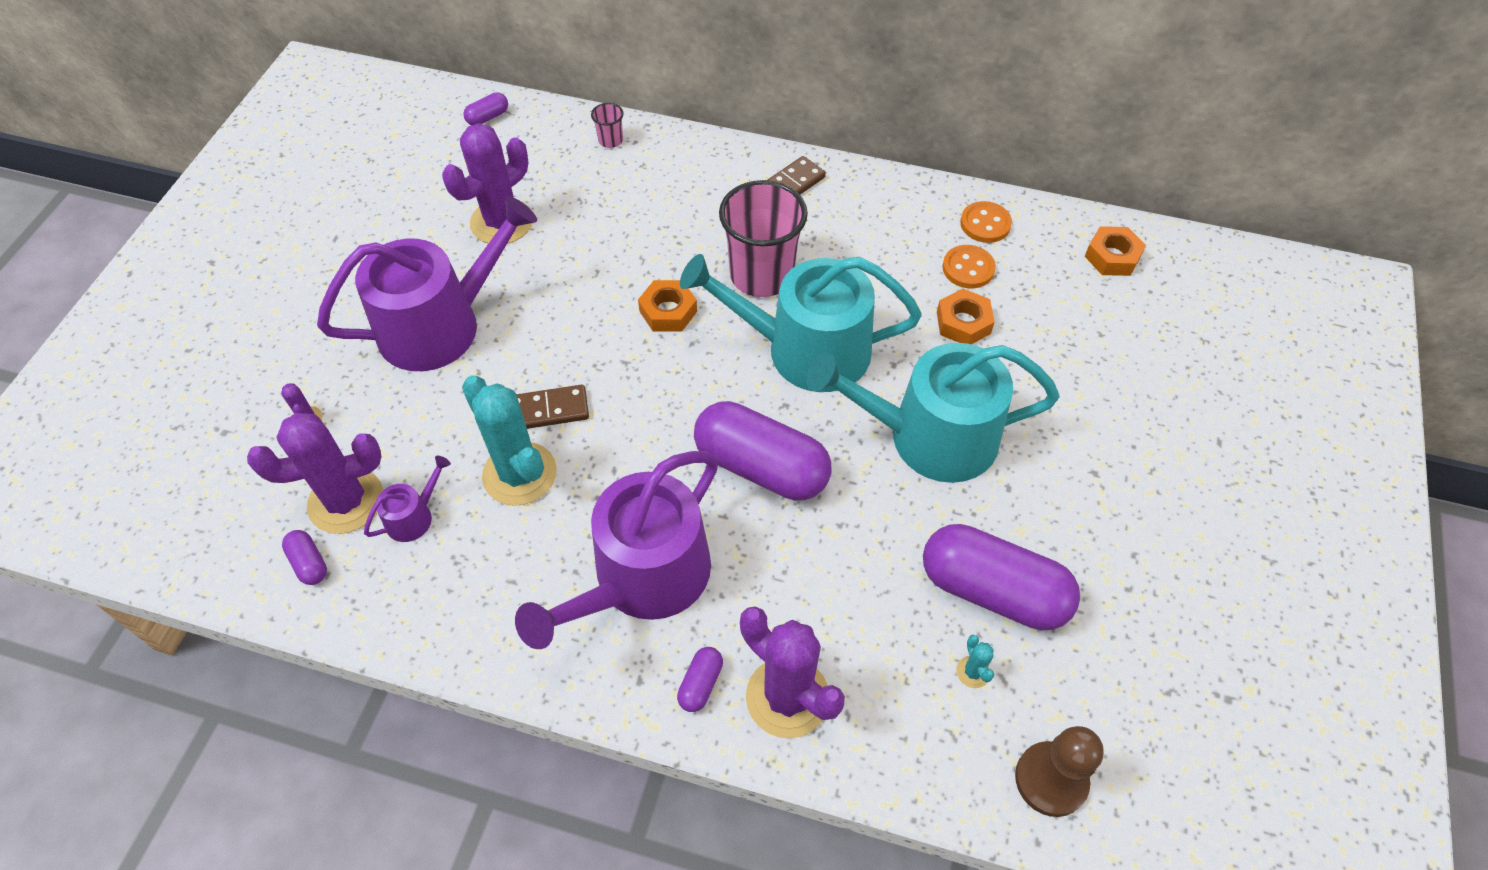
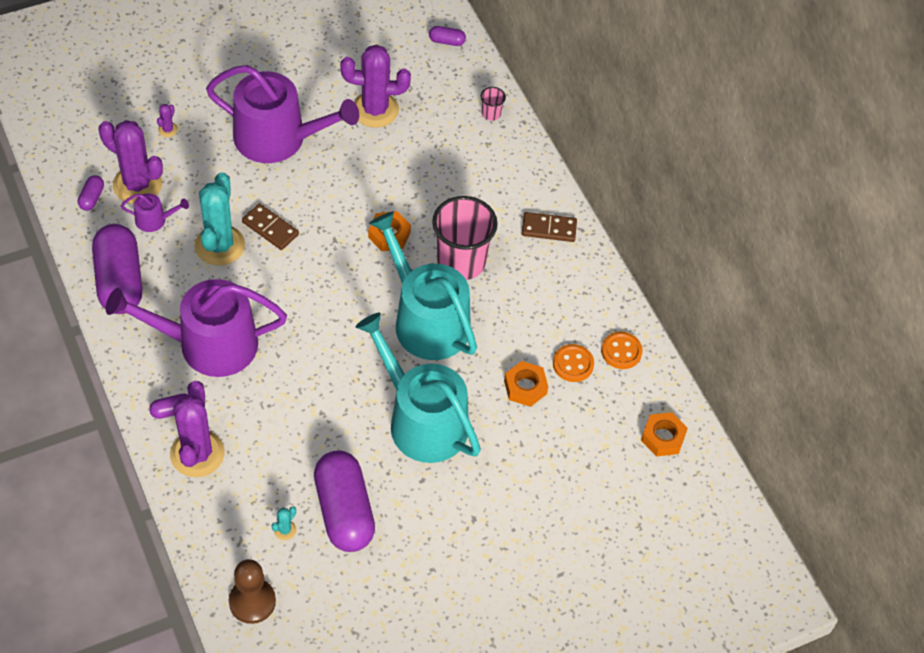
camera: 45 degrees right, 0 degrees up
(761, 467) = (324, 351): purple capsule -> purple capsule (119, 281)

